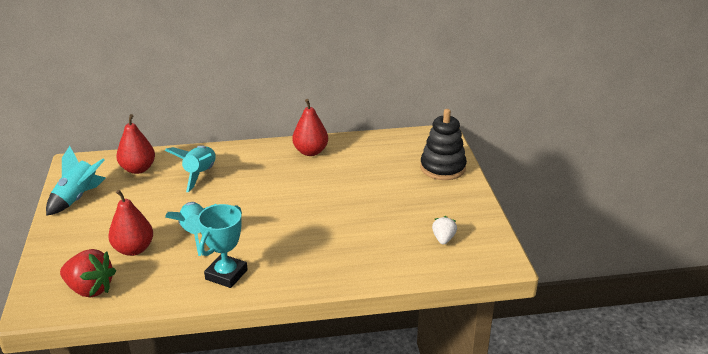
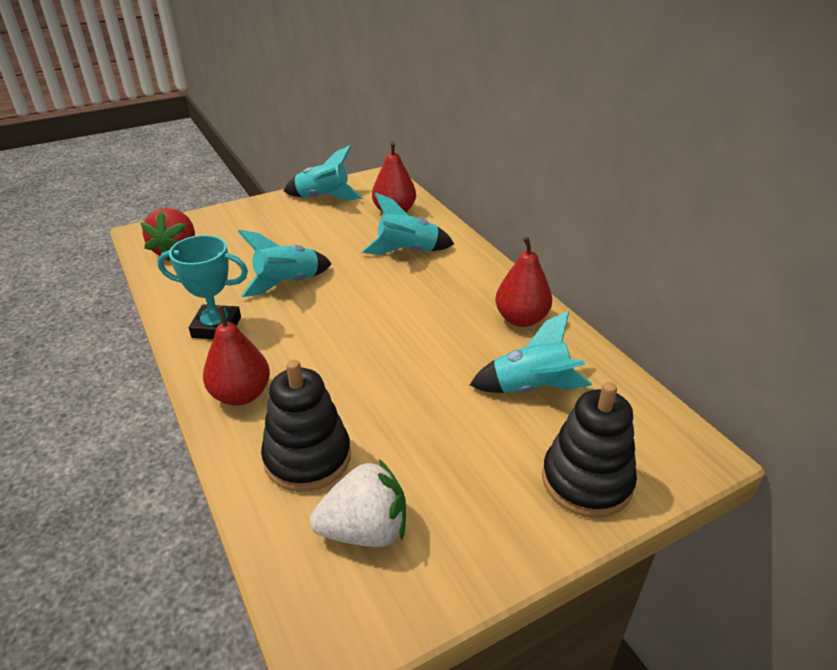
camera: 70 degrees right, 5 degrees up
(134, 249) = (247, 254): red pear -> red pear (241, 395)
(371, 165) = (530, 388): none -> turquoise rocket
(383, 250) = (307, 457): none -> black stacking toy
(443, 239) = (365, 530): white strawberry -> white strawberry, size x1.76

